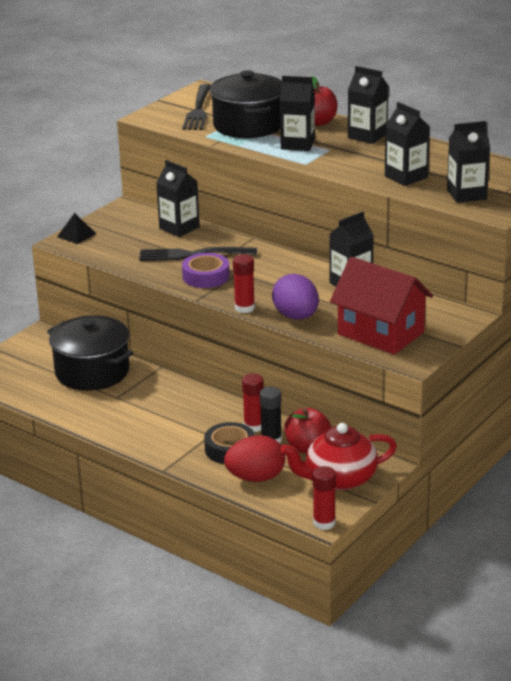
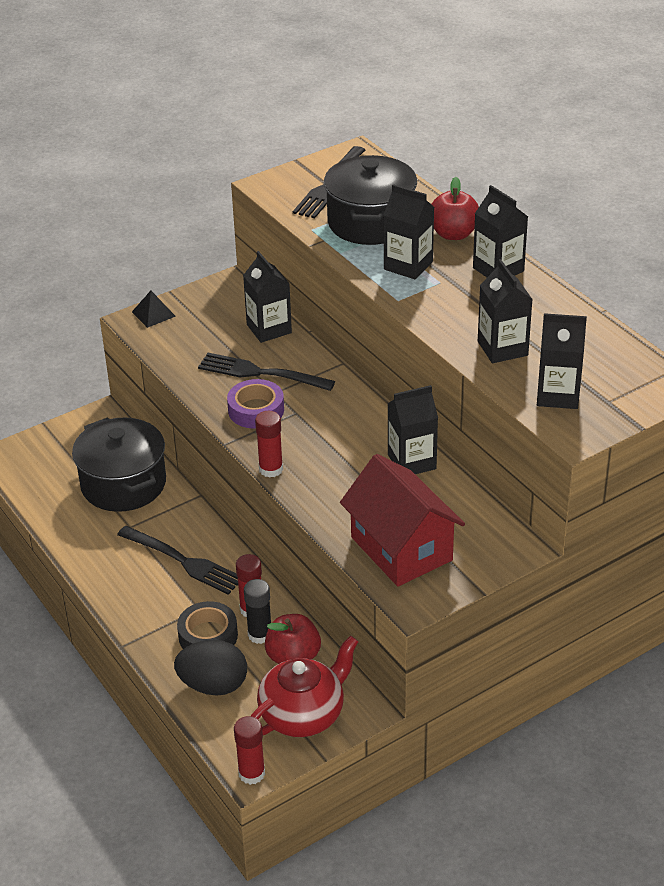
camera: 20 degrees right, 10 degrees up
(177, 409) = (183, 561): none -> black fork
(256, 478) = (213, 685): red egg -> black egg
(296, 316) = (320, 497): purple egg -> none
(339, 479) = (303, 714): red teapot -> red teapot turned 135 degrees clockwise

